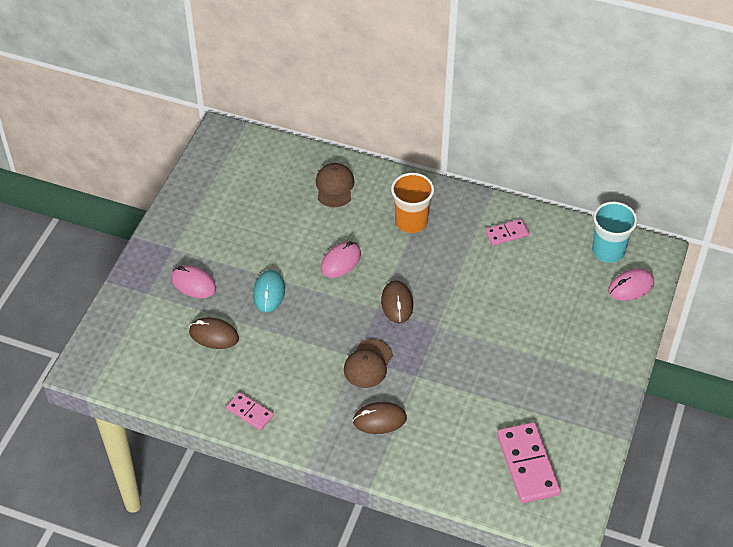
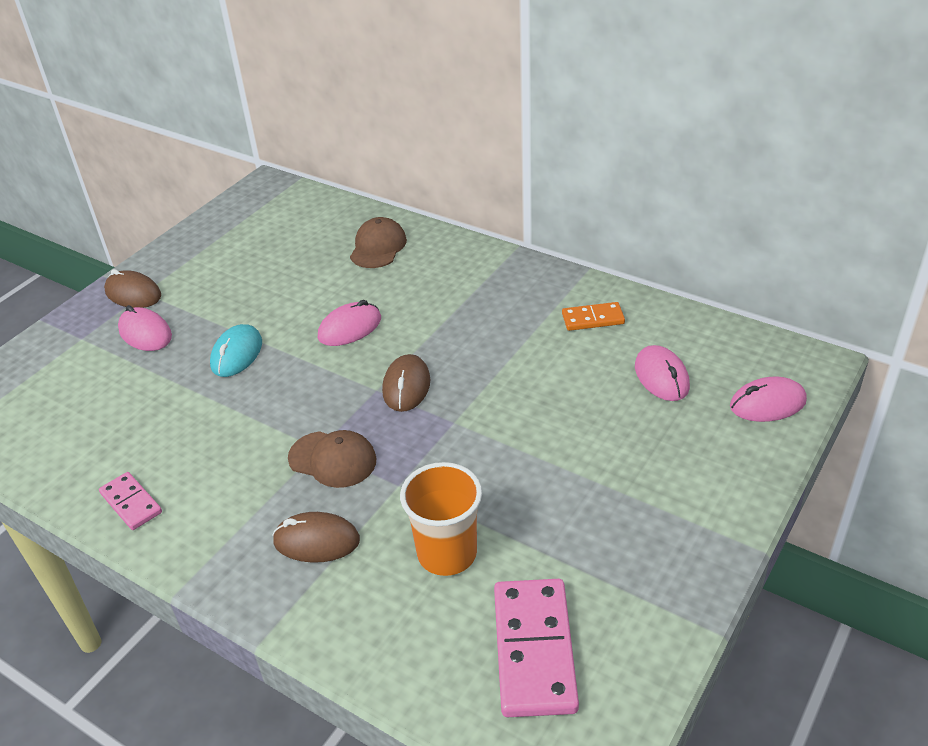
camera: 15 degrees right, 10 degrees down
(214, 335) = (137, 396): brown mouse -> brown mouse (133, 294)
(368, 364) = (333, 459): brown cap -> brown cap turned 105 degrees counterclockwise
(411, 222) = (463, 293): orange cup -> orange cup (447, 553)
(506, 233) = (593, 319): pink domino -> orange domino
(561, 275) = (661, 377): none -> pink mouse
(608, 251) = (739, 354): turquoise cup -> none

